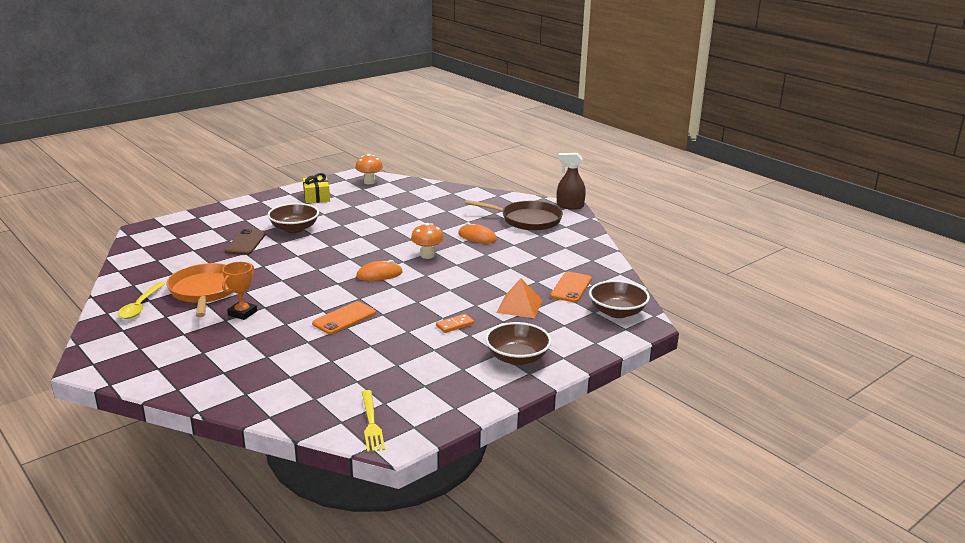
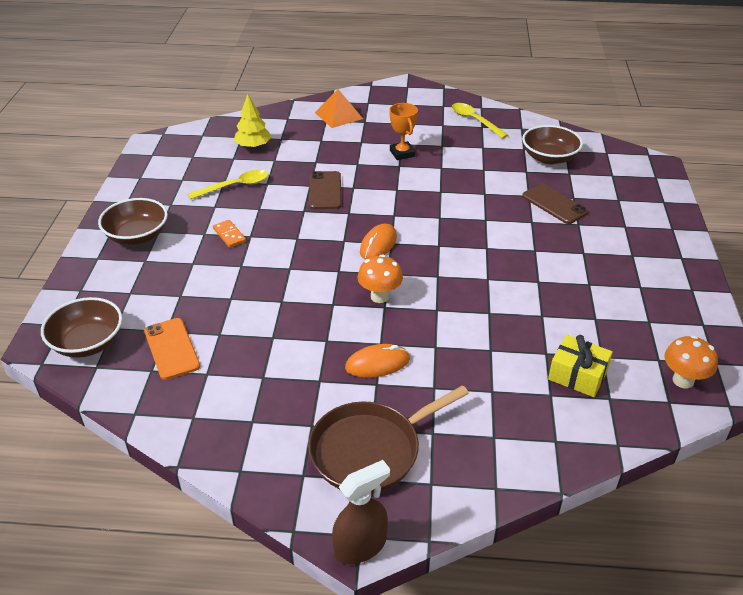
camera: 135 degrees right, 15 degrees up
(205, 291) = (467, 151): orange pan -> none
(294, 229) = (561, 245): brown bowl -> brown bowl (549, 158)
(316, 197) = (657, 304): yellow gift -> yellow gift (577, 375)
(322, 383) = (253, 146): none -> yellow tree
(344, 318) = (325, 190): orange phone -> brown phone
(371, 423) = (182, 143): yellow fork -> none
(396, 356) = (235, 186): none -> yellow spoon
(455, 325) = (229, 235): orange domino -> orange domino turned 45 degrees counterclockwise
(519, 306) = (198, 289): orange pyramid -> orange pyramid (339, 115)

